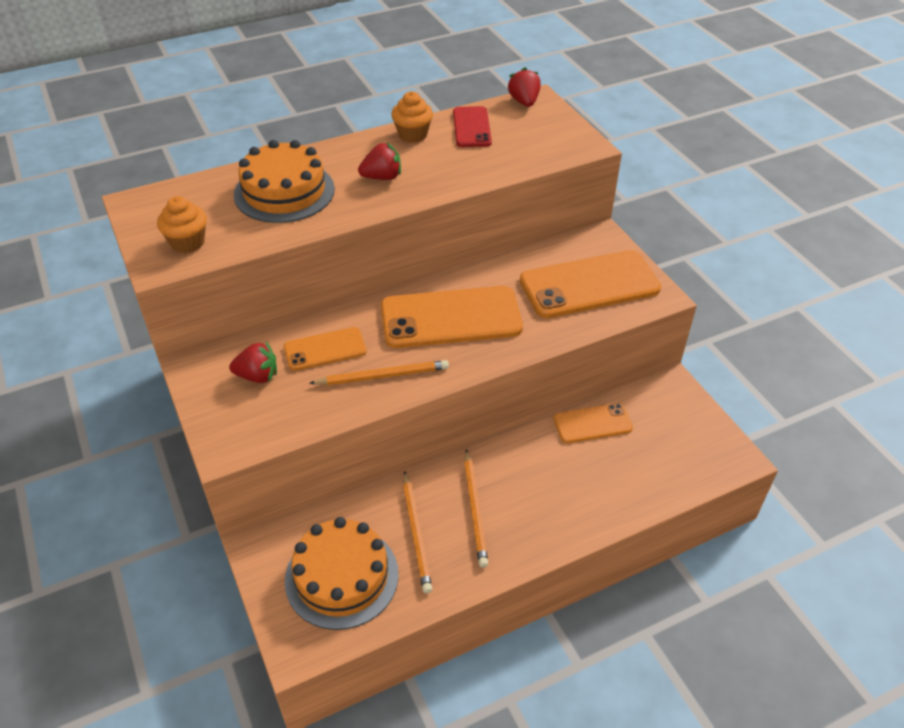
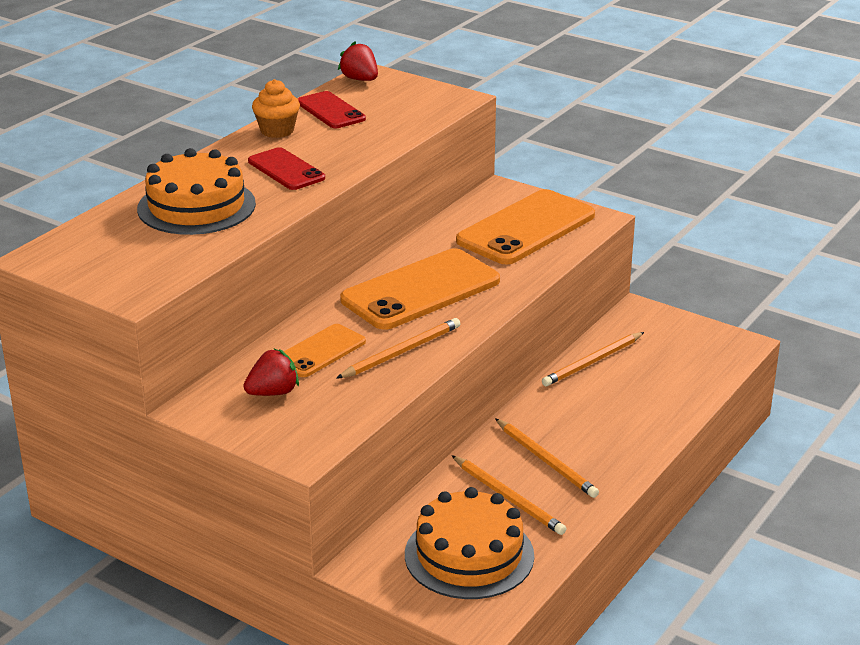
camera: 30 degrees left, 15 degrees down
(187, 242) = (142, 270): orange cupcake -> none
(382, 177) = (286, 170): red strawberry -> red phone
(592, 423) = (593, 362): orange phone -> orange pencil

